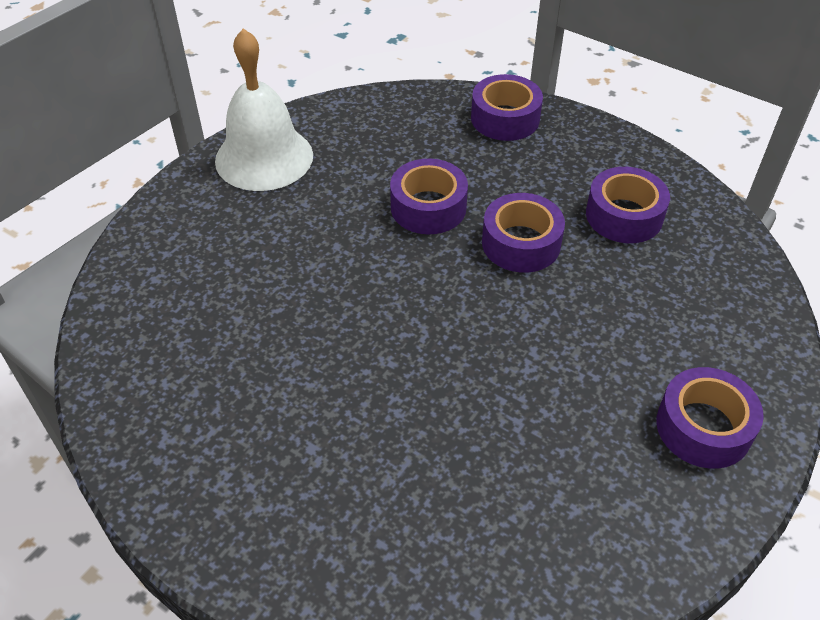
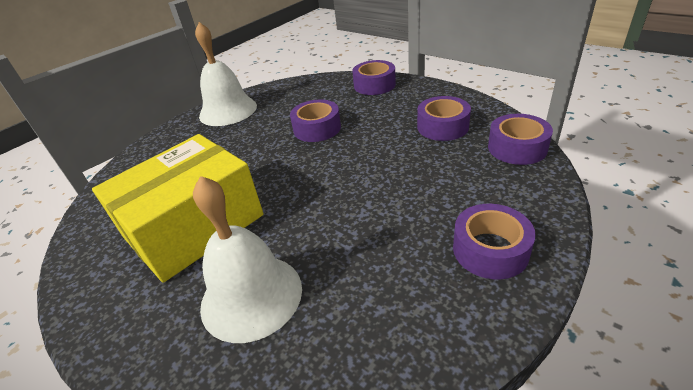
camera: 10 degrees right, 10 degrees down
(284, 384) = (194, 226): none -> yellow box
(403, 493) = (251, 296): none -> white bell
(521, 243) = (371, 144): purple tape -> purple tape (517, 148)

